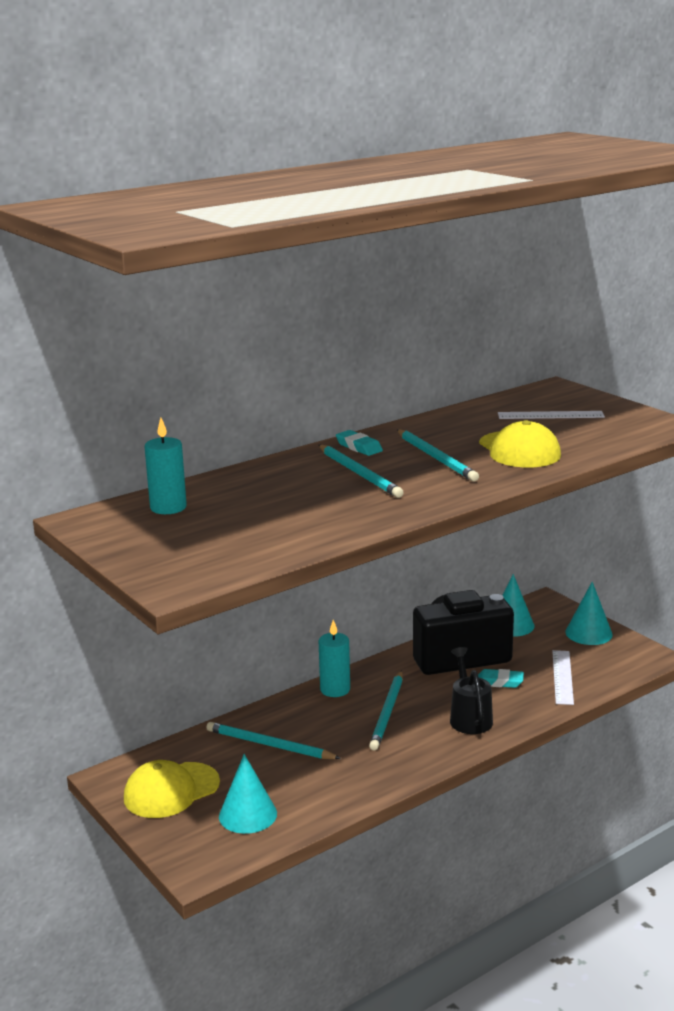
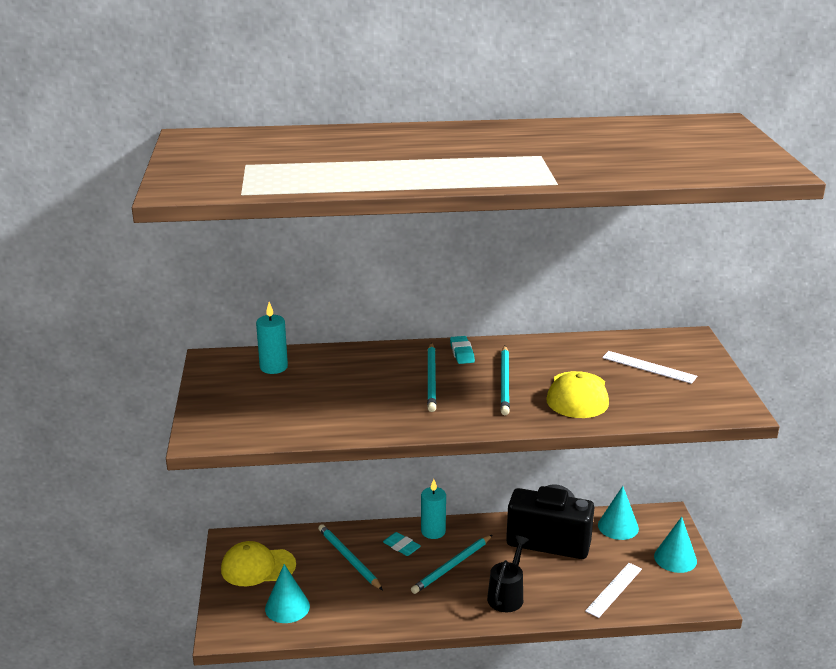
camera: 30 degrees right, 5 degrees up
(499, 682) = (559, 574): turquoise eraser -> turquoise eraser (401, 546)

